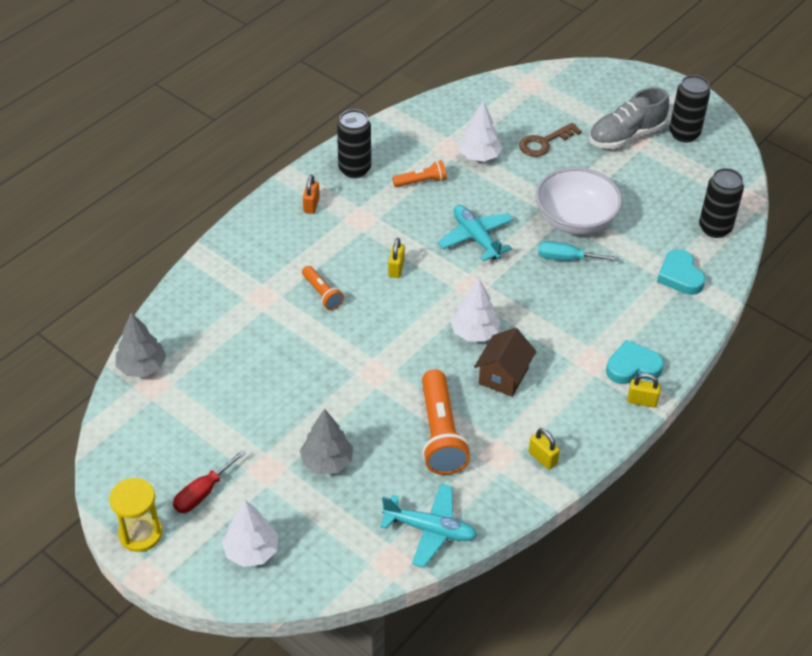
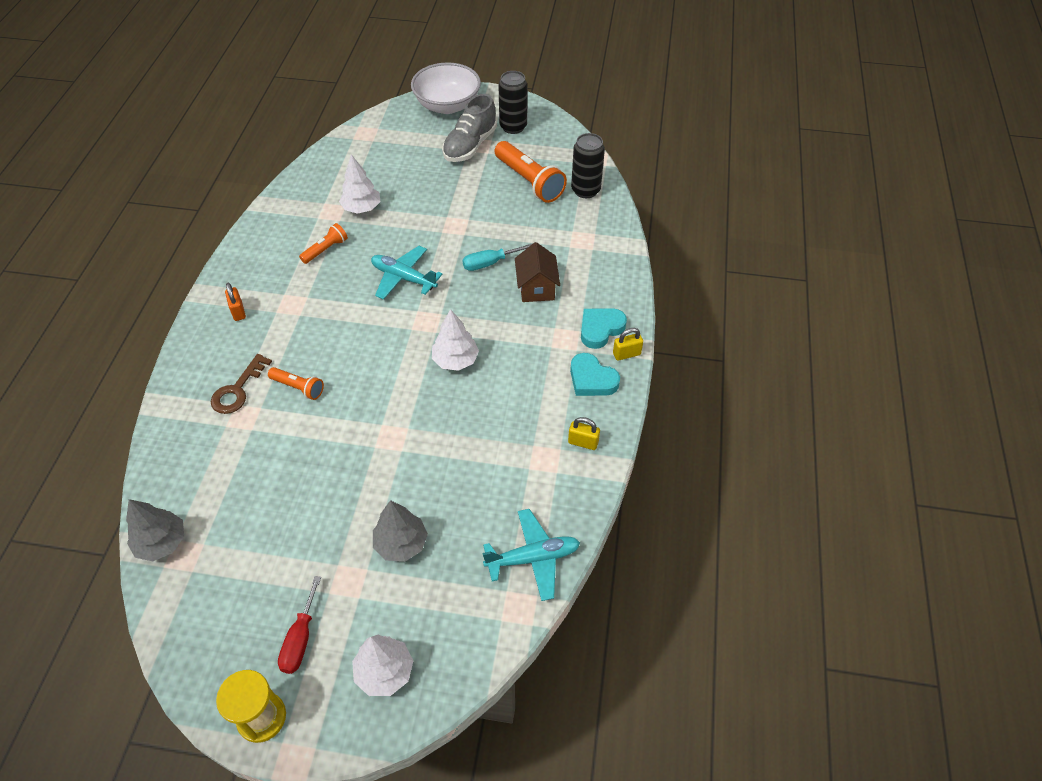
camera: 30 degrees left, 5 degrees up
(354, 169) = (259, 263): black can -> none
(396, 268) = (351, 335): yellow padlock -> none
(440, 434) = (485, 465): orange flashlight -> orange flashlight (529, 181)
(503, 376) = (504, 386): brown house -> brown house (536, 288)
(544, 143) = (408, 176): brown key -> brown key (237, 390)
(575, 220) = (475, 229): white bowl -> white bowl (447, 105)
(680, 276) = (585, 239): turquoise heart -> turquoise heart (592, 379)

